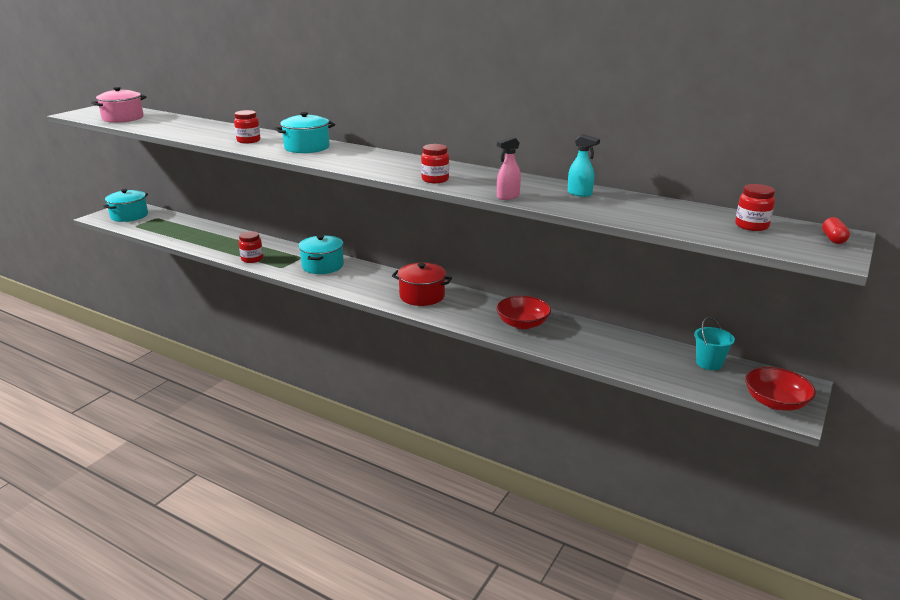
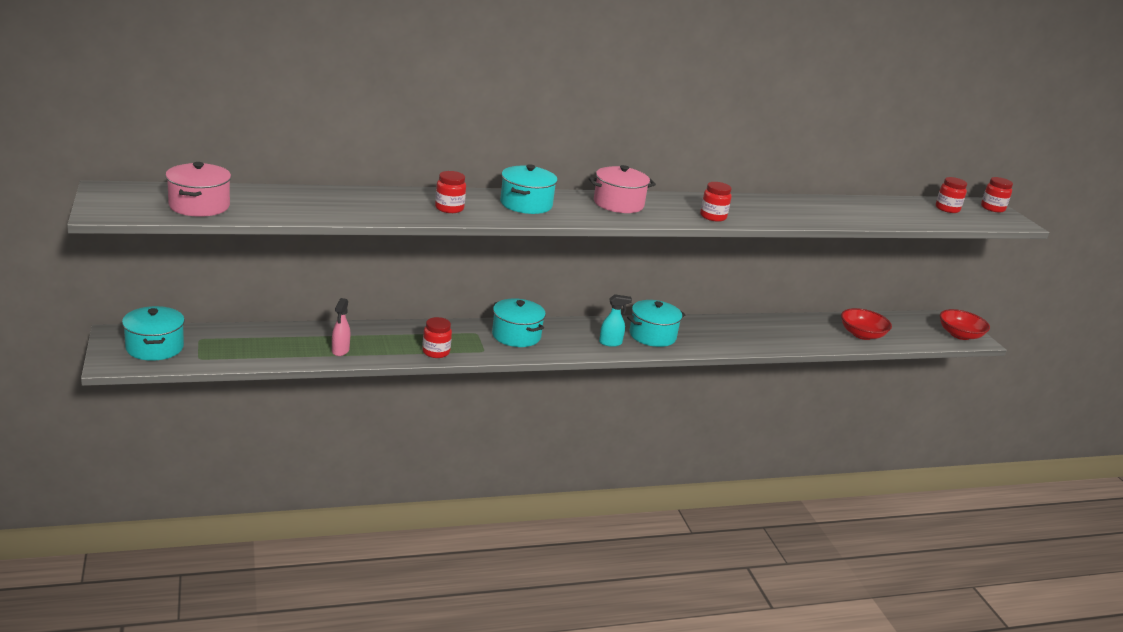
camera: 50 degrees left, 0 degrees up
(378, 159) = (618, 204): none -> pink pot
(422, 296) = (652, 335): red pot -> turquoise pot
(507, 197) = (793, 221): pink spray bottle -> pink spray bottle (340, 351)
(522, 324) = (758, 333): red bowl -> red bowl (862, 334)
(580, 193) = (821, 205): turquoise spray bottle -> turquoise spray bottle (610, 343)
(709, 363) = (895, 321): turquoise bucket -> none
(833, 239) = (992, 208): red capsule -> red jar

